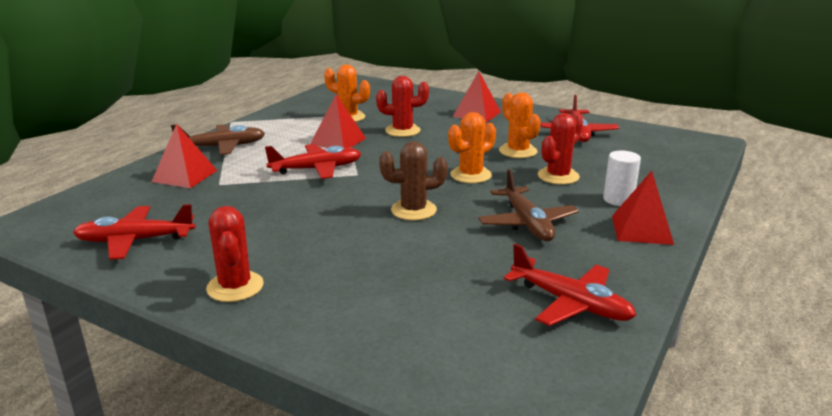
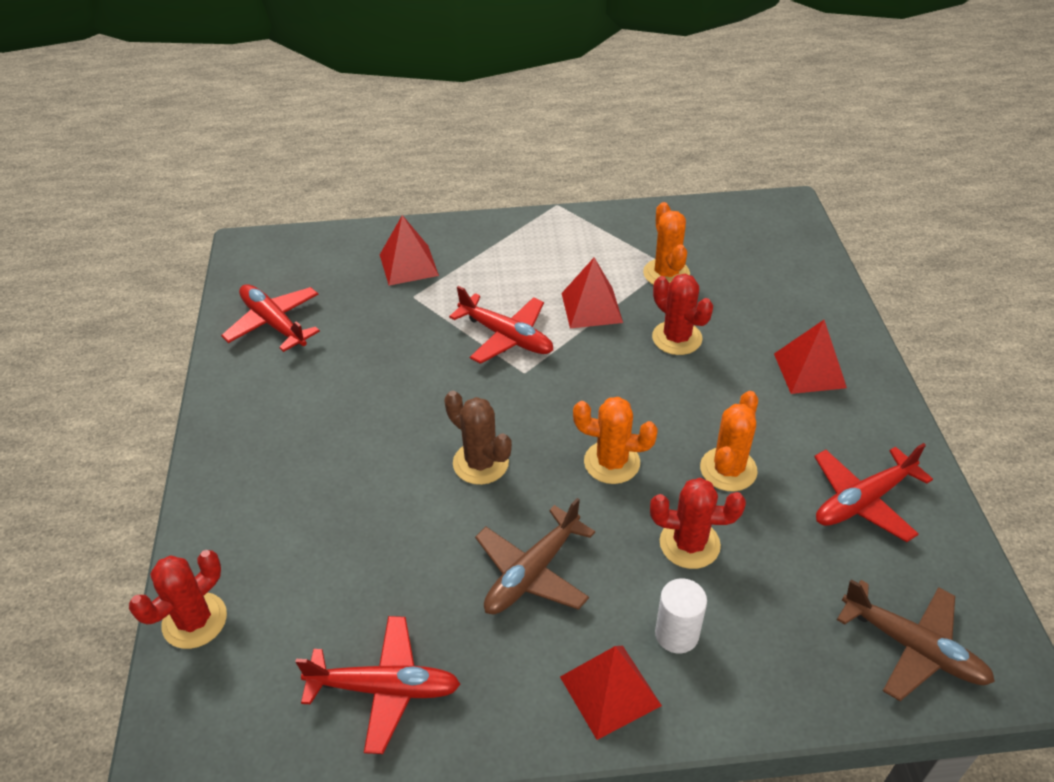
camera: 55 degrees right, 20 degrees up
(222, 147) = (491, 242): brown plane -> brown plane (913, 648)
(235, 287) = (248, 431): red cactus -> red cactus (194, 620)
(570, 303) = (385, 688): red plane -> red plane turned 90 degrees counterclockwise

